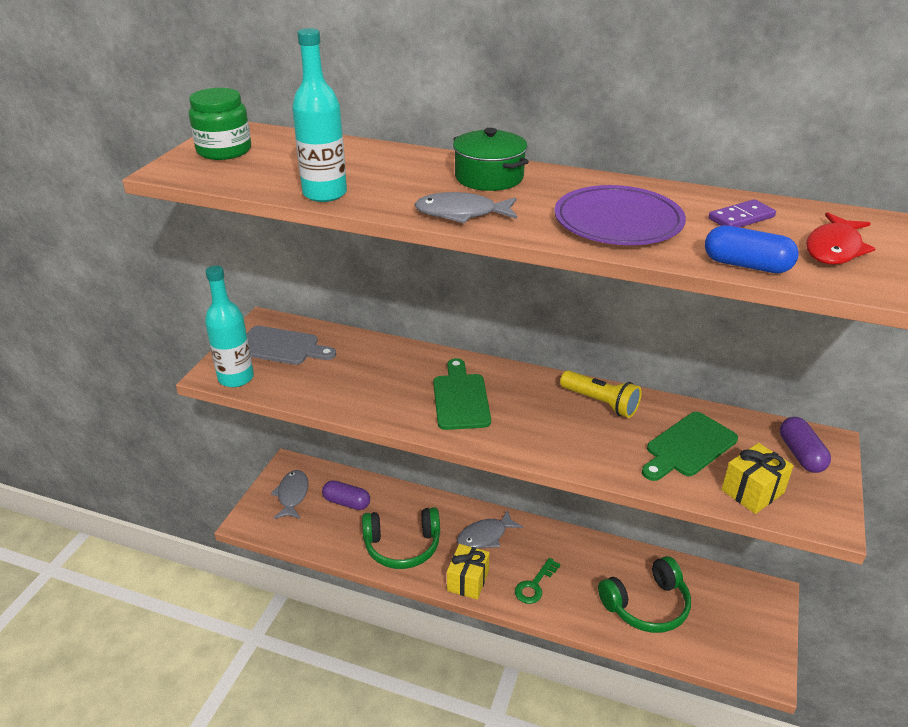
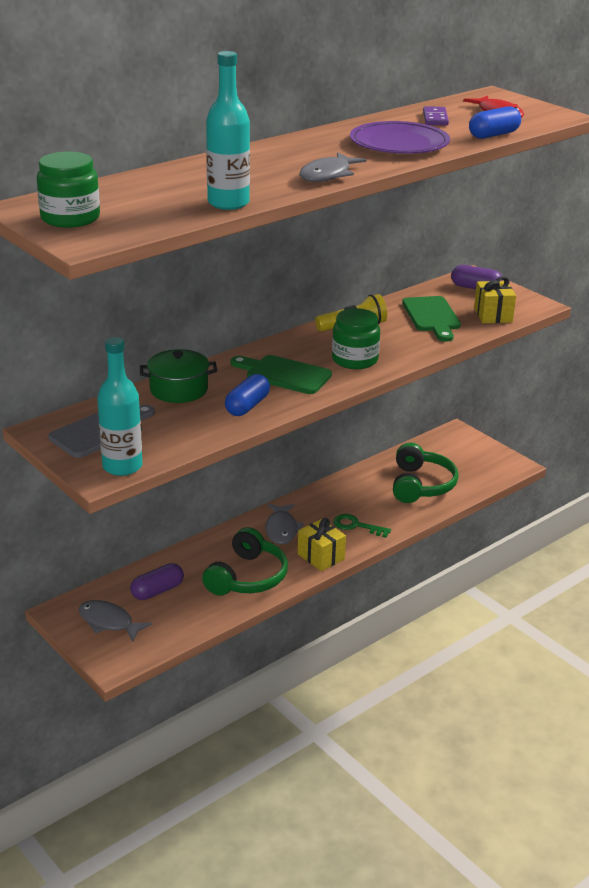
camera: 60 degrees left, 5 degrees down
(383, 400) = (247, 406): none -> blue capsule
(489, 177) = (278, 154): green pot -> green pot (179, 389)
(534, 429) = (355, 359): none -> green jar
(534, 585) = (356, 526): green key -> green key turned 135 degrees clockwise

